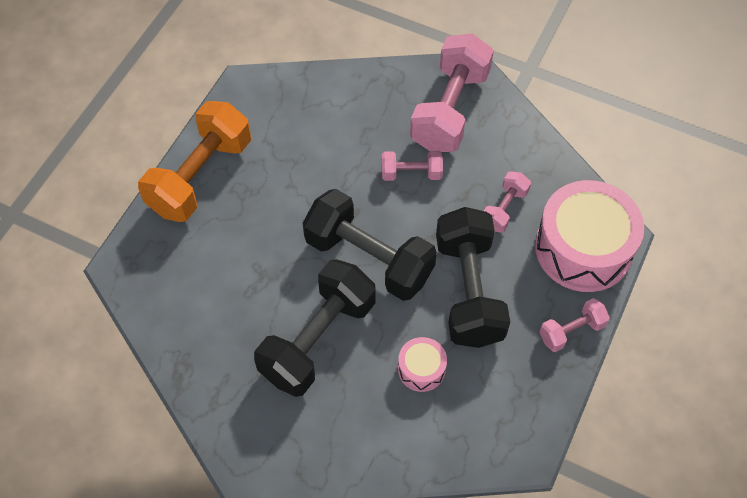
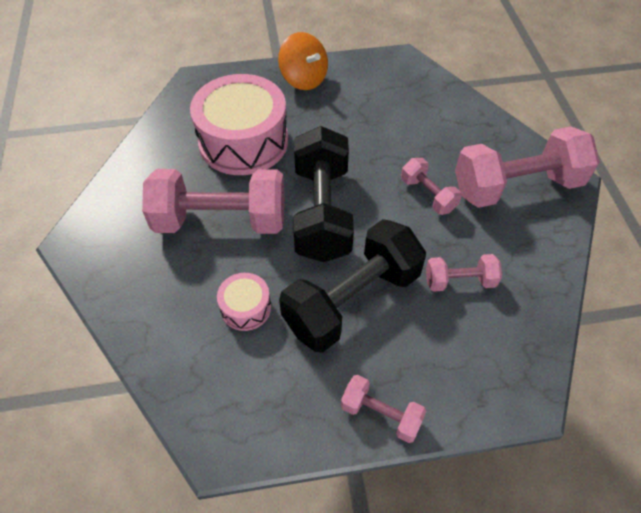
camera: 55 degrees right, 5 degrees down
(200, 176) = (303, 79): orange dumbbell -> orange spinning top
(318, 339) = (221, 220): black dumbbell -> pink dumbbell
(583, 248) = (481, 372): pink drum -> pink drum (243, 141)

